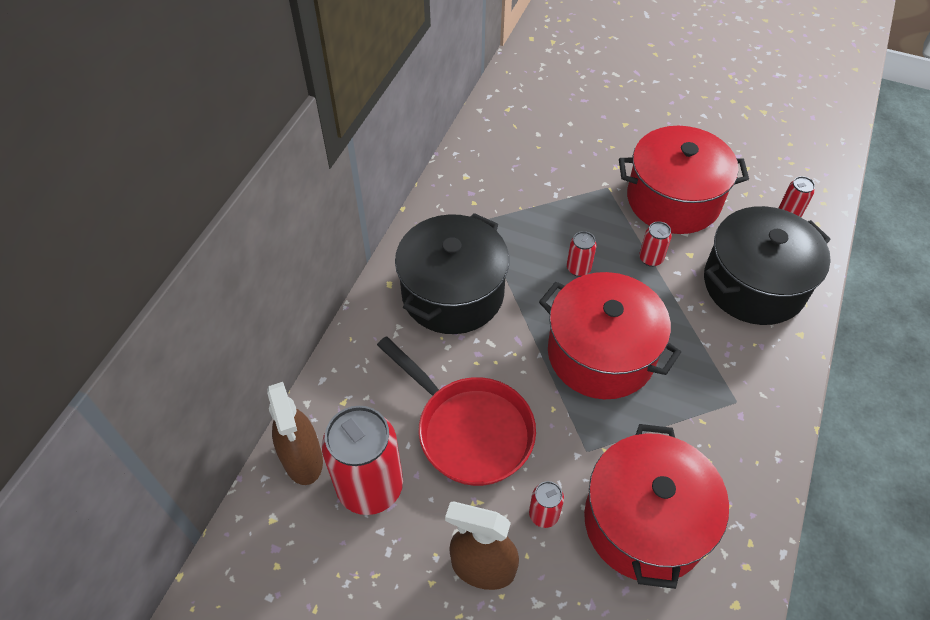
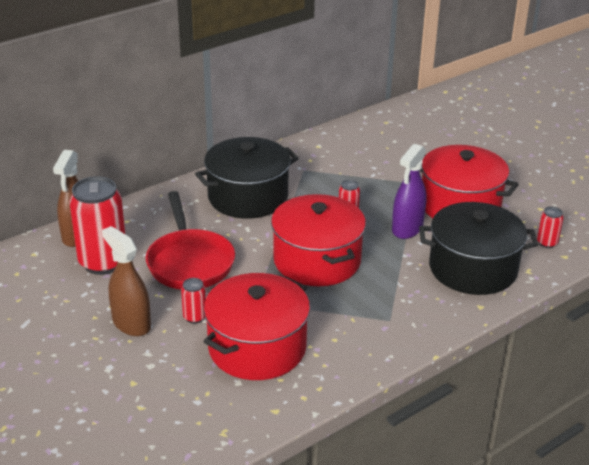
camera: 30 degrees right, 20 degrees down
(650, 258) = (407, 228): red can -> purple spray bottle

